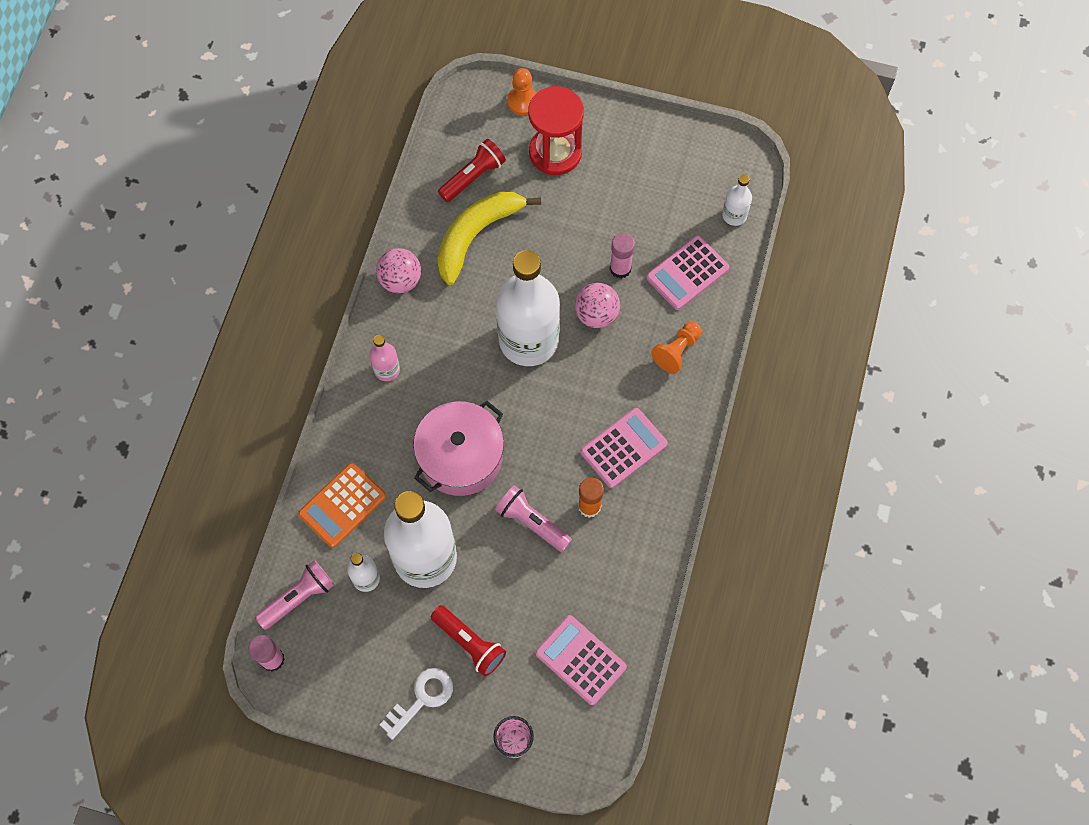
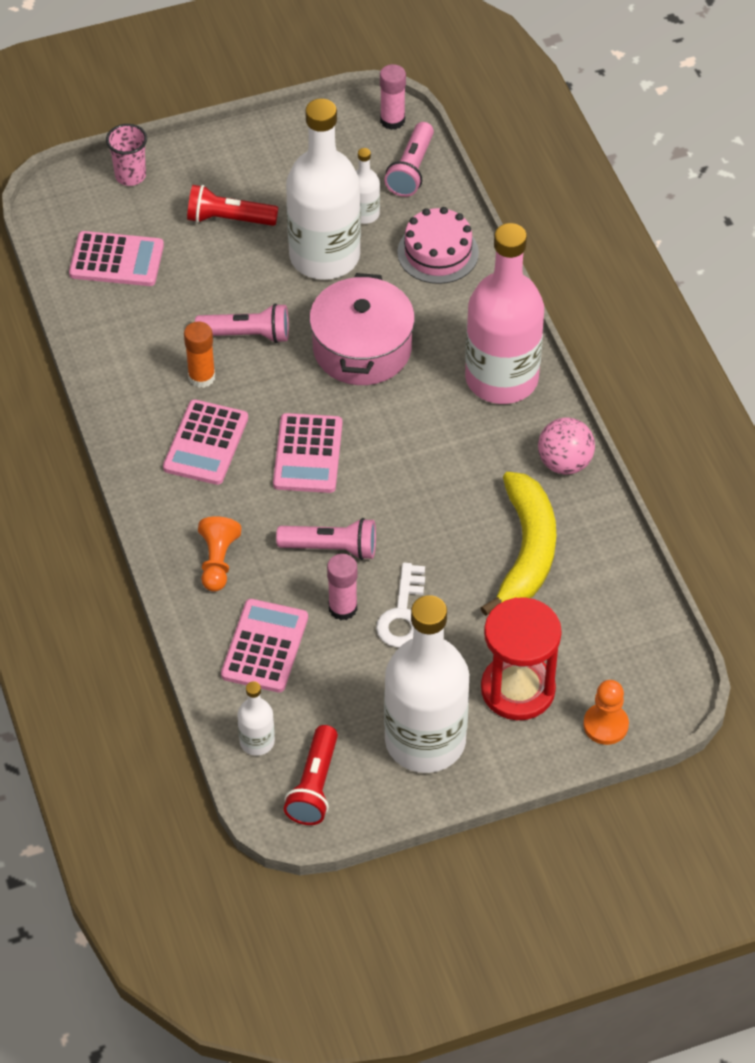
camera: 145 degrees right, 15 degrees down
(342, 505) = (438, 252): orange calculator -> pink cake
(387, 369) = (501, 378): pink bottle -> pink bottle, size x2.31
(422, 698) = (237, 162): white key -> white key (403, 614)
(473, 177) = (585, 608): red flashlight -> red flashlight (314, 786)
(528, 340) = (383, 484): white bottle -> white bottle (425, 740)
(561, 394) = (308, 454): none -> pink calculator
(596, 314) = (331, 548): pink ball -> pink flashlight

